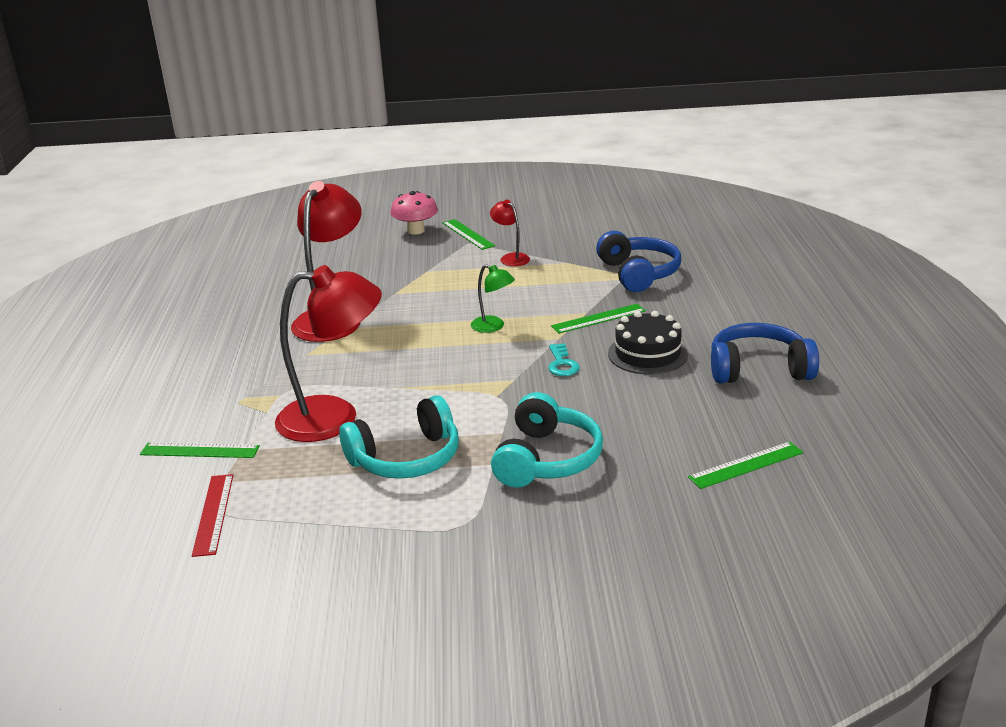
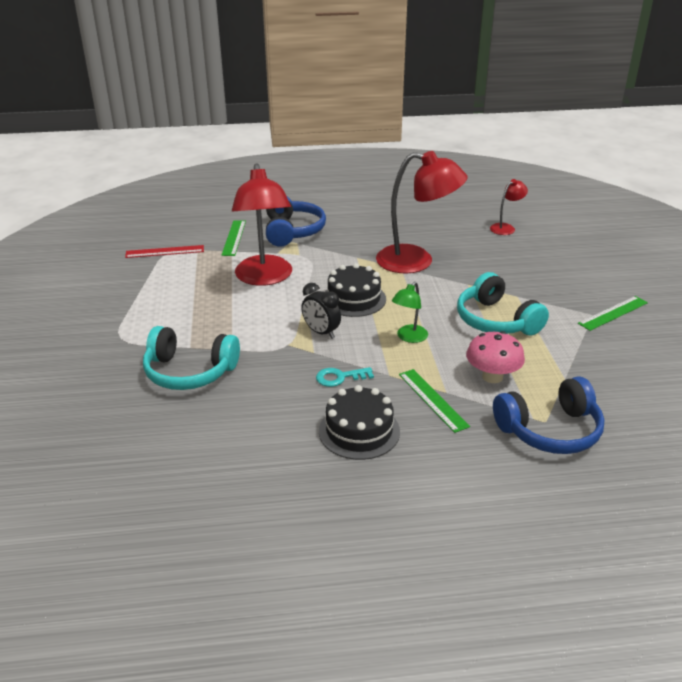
camera: 85 degrees right, 5 degrees up
(406, 458) = (206, 310): turquoise headphones -> turquoise headphones (496, 321)
(407, 356) = (354, 299): none -> black cake
(416, 231) = (608, 283): pink mushroom -> pink mushroom (492, 376)
(475, 376) = (321, 332): none -> black clock
(511, 258) = (563, 341): red lamp -> red lamp (506, 228)
(746, 465) = (150, 485): green ruler -> none
(758, 369) = (325, 513): blue headphones -> blue headphones (292, 231)

